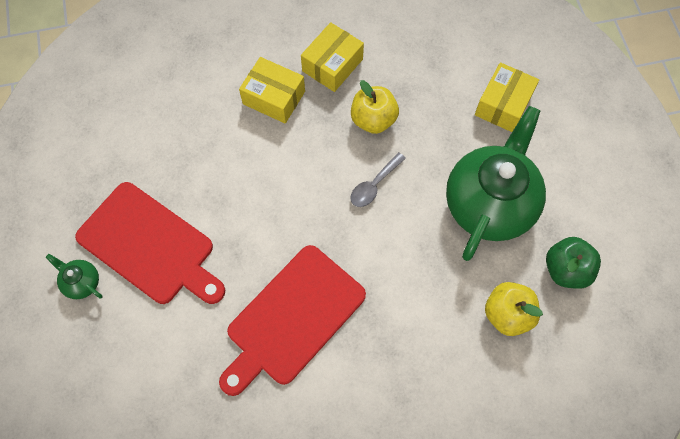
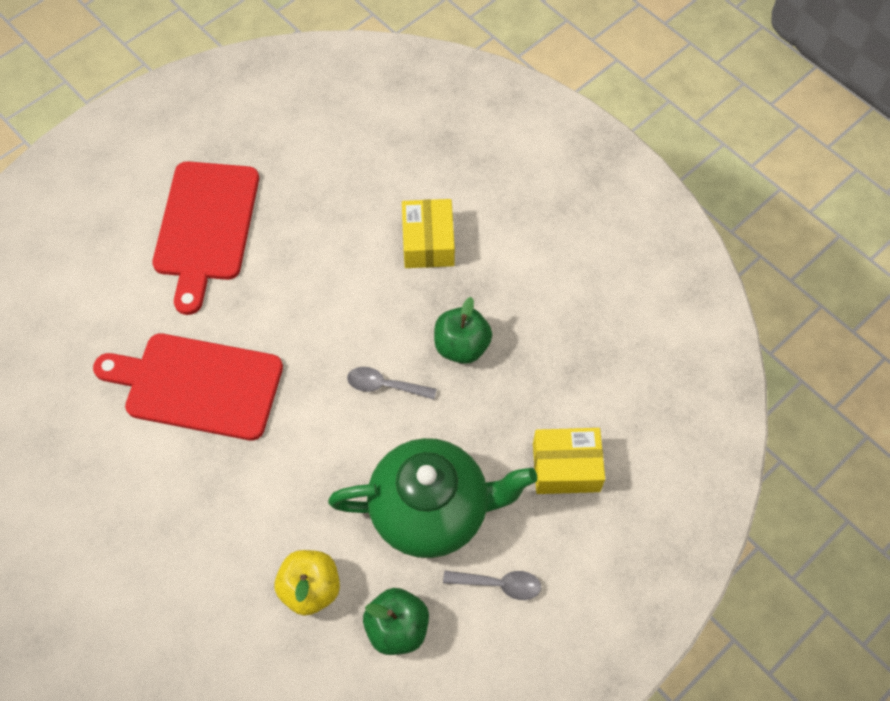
camera: 60 degrees right, 5 degrees down
(82, 282) = (141, 195): green teapot -> none
(332, 65) = (502, 274): yellow box -> none
(373, 120) = (461, 346): yellow apple -> green apple
(566, 189) = (499, 584): none -> grey spoon

